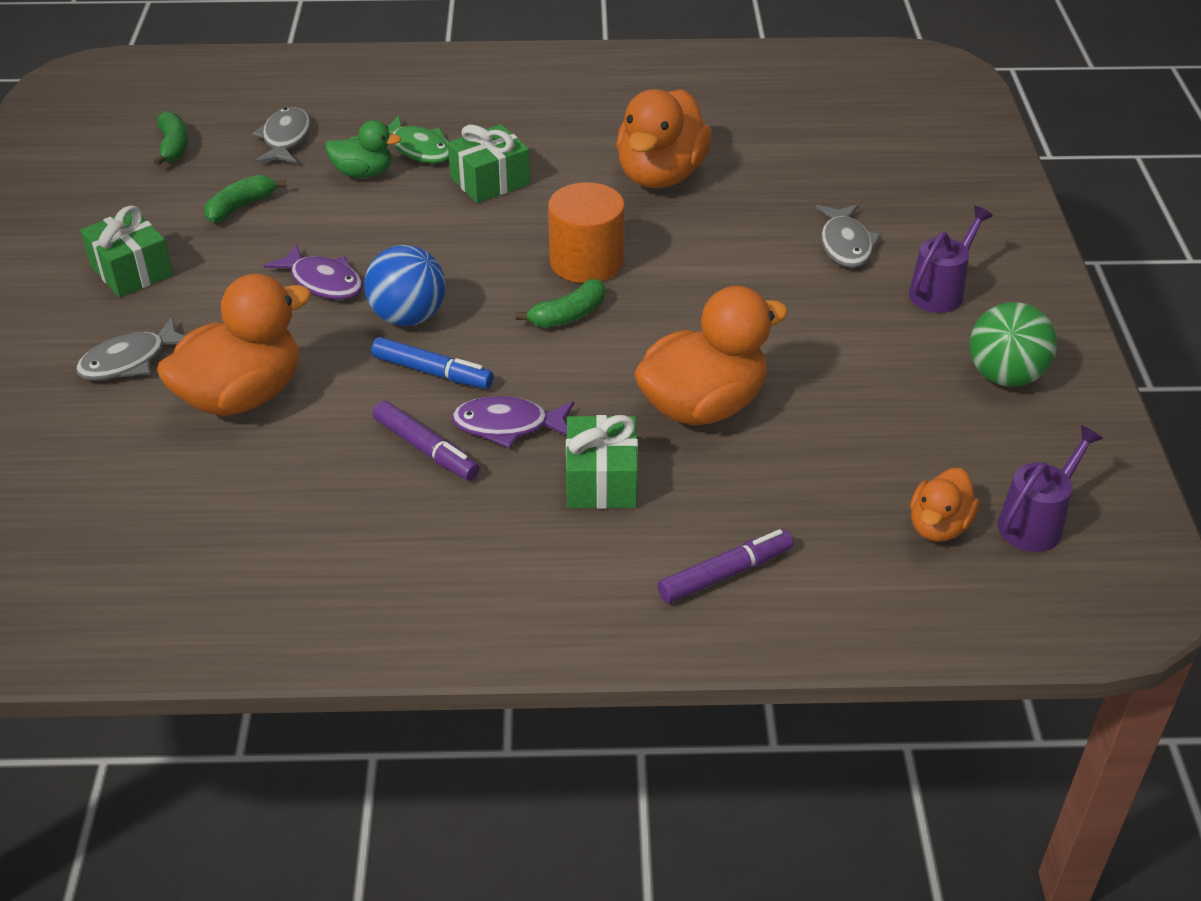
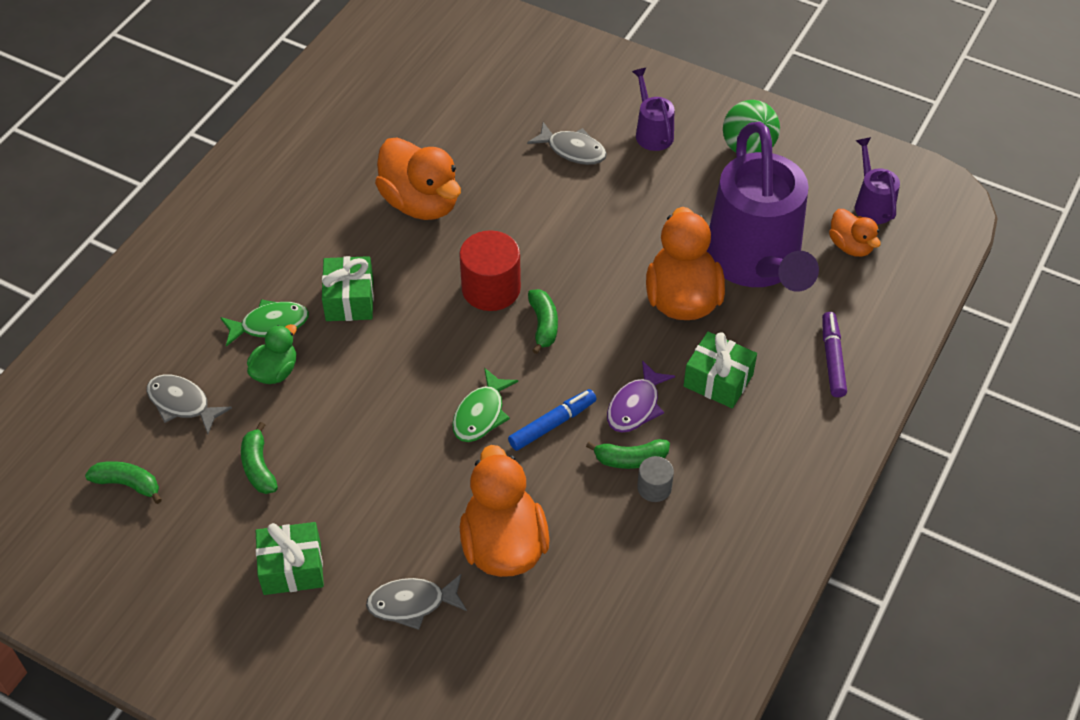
camera: 60 degrees left, 10 degrees up
(130, 361) = (412, 603): grey fish -> grey fish turned 90 degrees clockwise
(323, 282) = (401, 449): purple fish -> none
(398, 483) = (654, 487): none -> grey cylinder
(408, 317) = (481, 414): blue ball -> green fish
(426, 449) = (630, 459): purple marker -> green banana
(586, 261) = (491, 288): orange cylinder -> red cylinder
(820, 449) = (756, 263): none -> purple watering can

